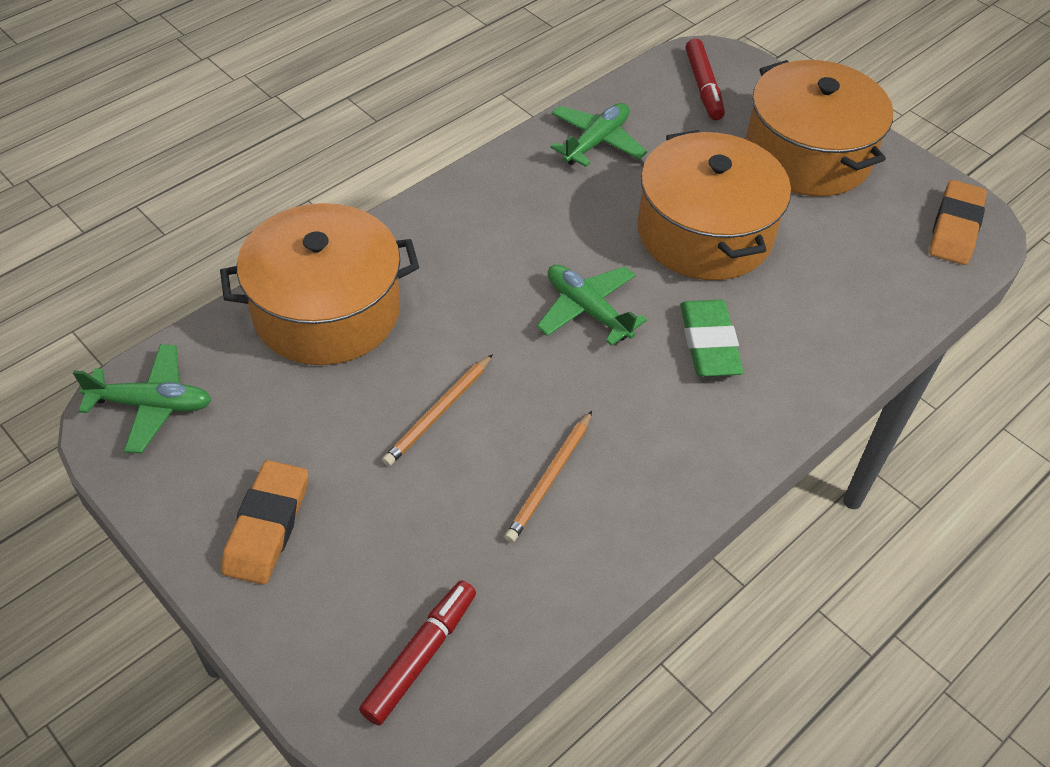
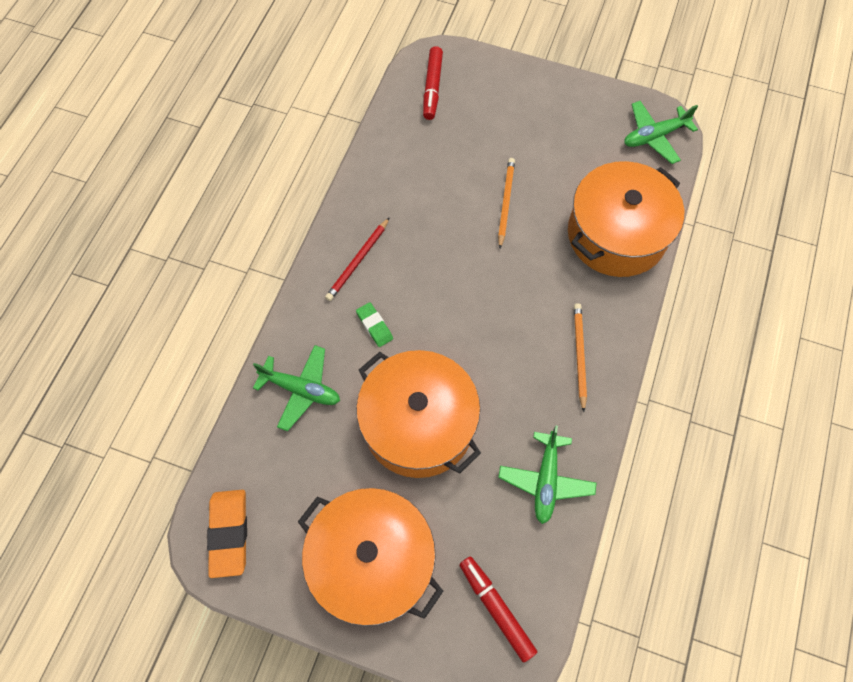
camera: 155 degrees right, 15 degrees up
(267, 526) = (544, 108): orange eraser -> none
(550, 479) = (422, 193): orange pencil -> orange pencil (579, 355)
(587, 310) = (463, 313): green plane -> green plane (301, 389)
(694, 428) = (358, 261): none -> red pencil
(709, 343) = (374, 326): green eraser -> green eraser, size x0.58

